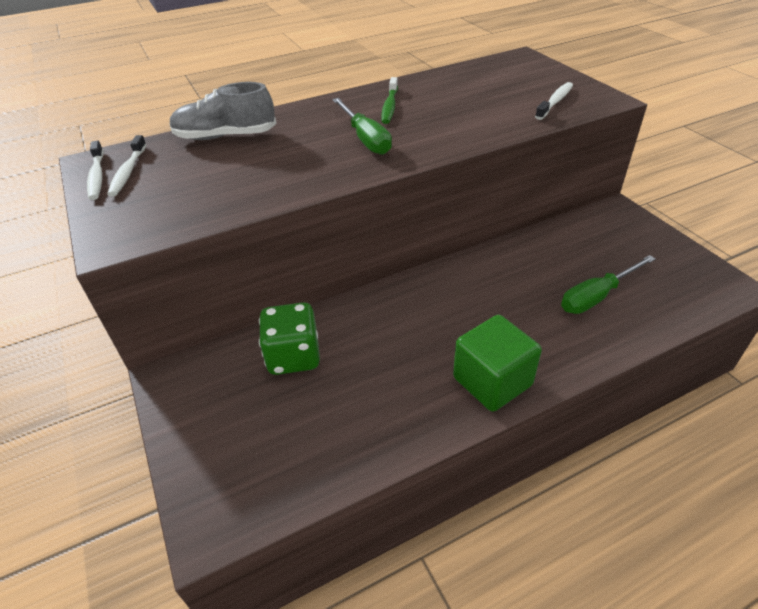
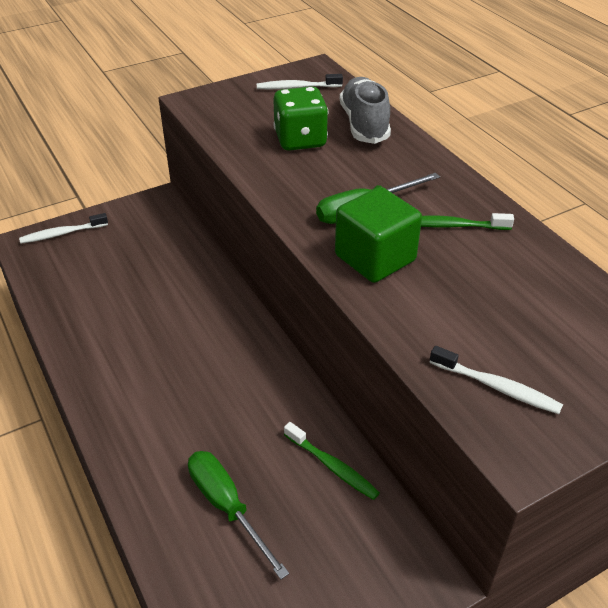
camera: 85 degrees right, 0 degrees up
(97, 176) = (289, 75): white toothbrush -> white toothbrush (62, 234)
(293, 356) = (168, 263): green dice -> green dice (300, 140)
(492, 381) = (114, 394): green cube -> green cube (375, 258)
(545, 245) = (332, 466): none -> green toothbrush

